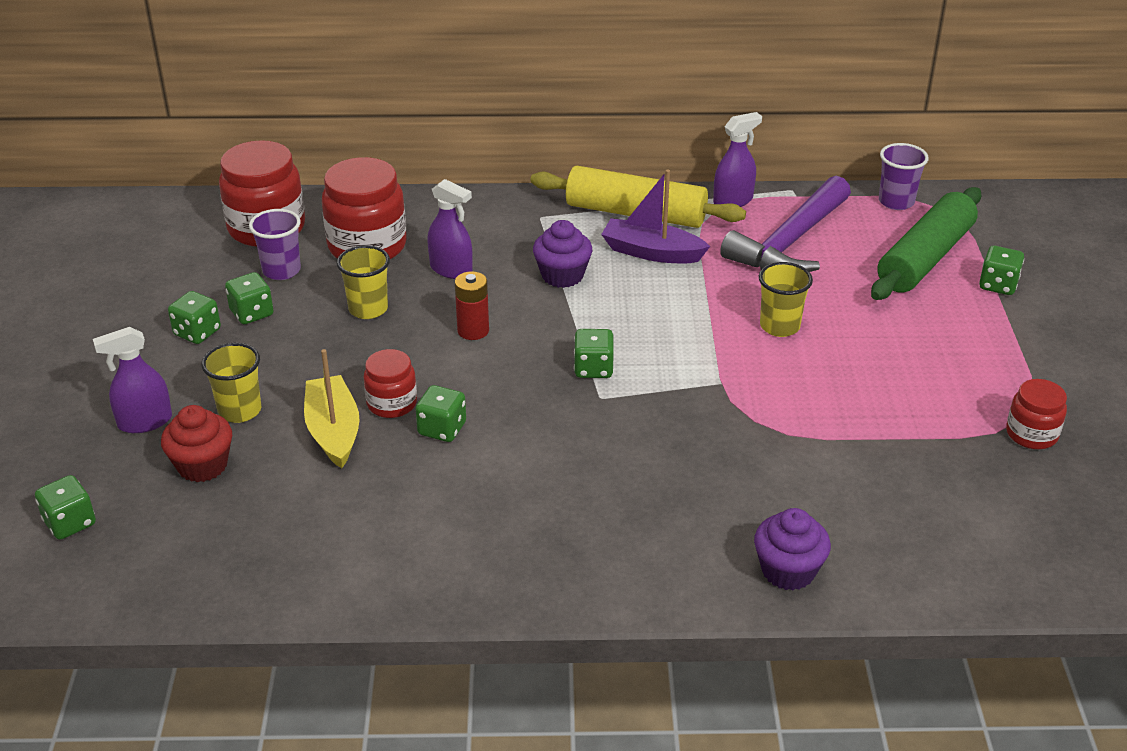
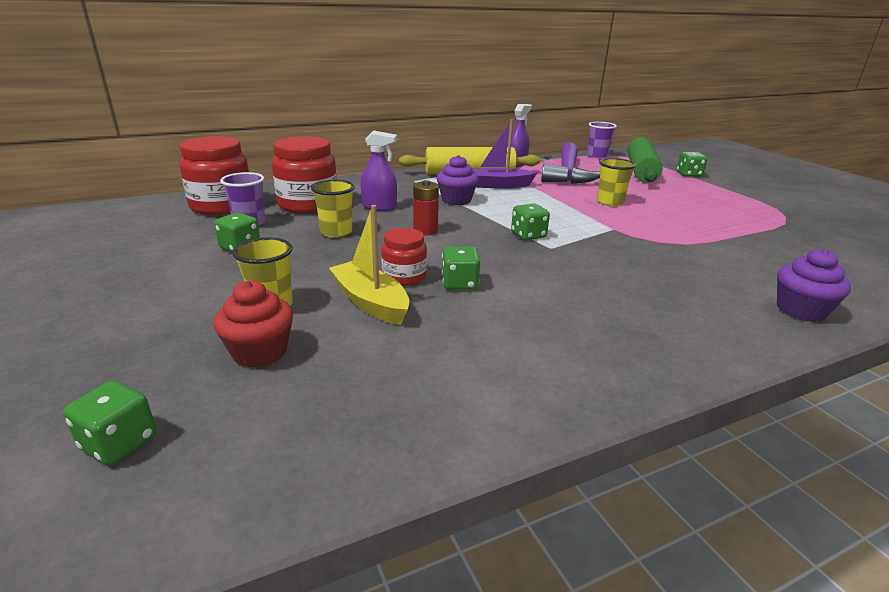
camera: 25 degrees left, 10 degrees down
(145, 422) = (175, 332): purple spray bottle -> none
(197, 332) = (196, 265): green dice -> none
(1031, 434) = (802, 221): red jar -> none

